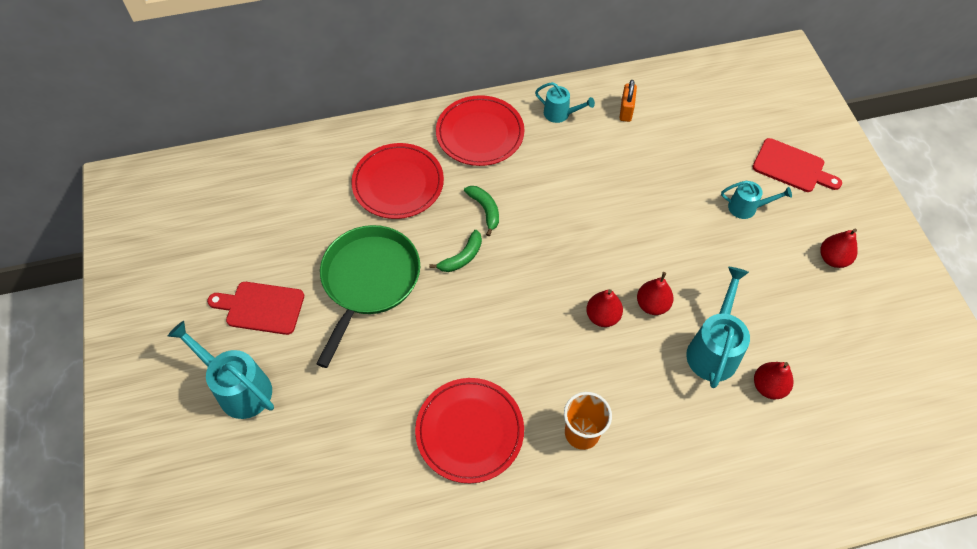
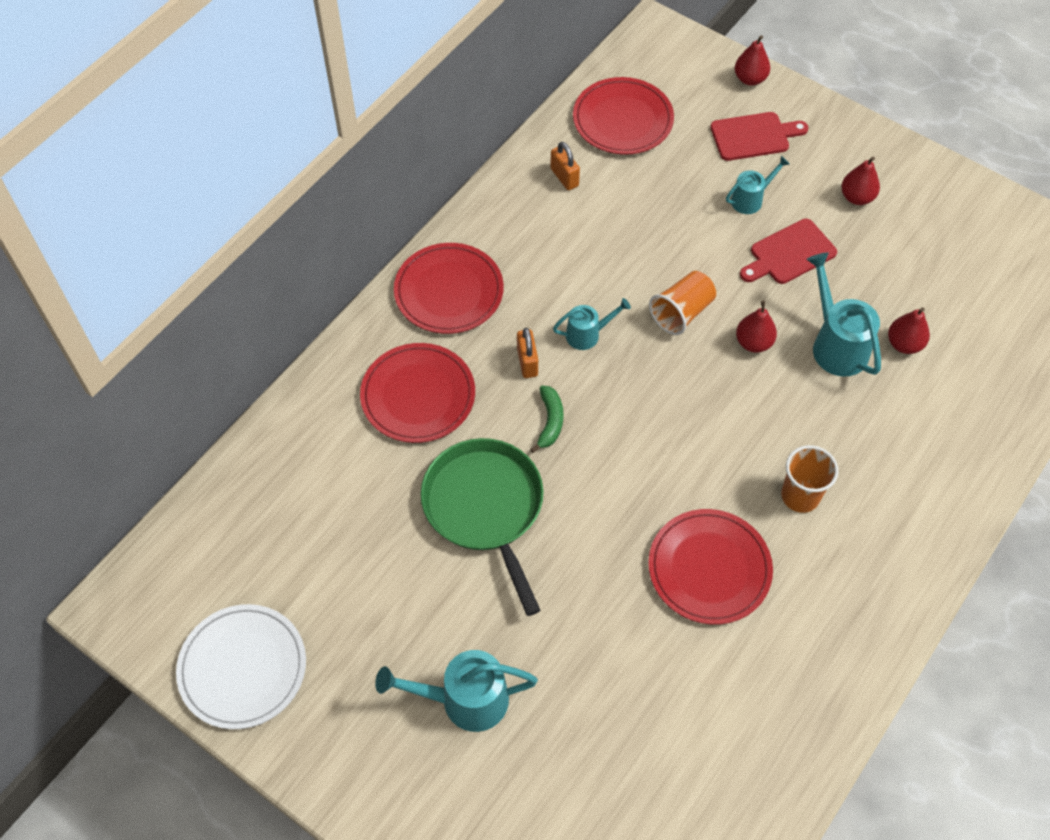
camera: 40 degrees left, 0 degrees up
(144, 268) = (243, 668): none -> white plate
(261, 307) = (407, 611): red cutting board -> red cutting board (789, 254)
(485, 210) = (527, 362): green banana -> orange padlock
(560, 114) = (507, 220): turquoise watering can -> turquoise watering can (588, 334)
(602, 316) = (723, 383): red pear -> red pear (750, 79)
(620, 249) = (681, 312): none -> orange cup
(704, 98) = (622, 120): none -> red plate

